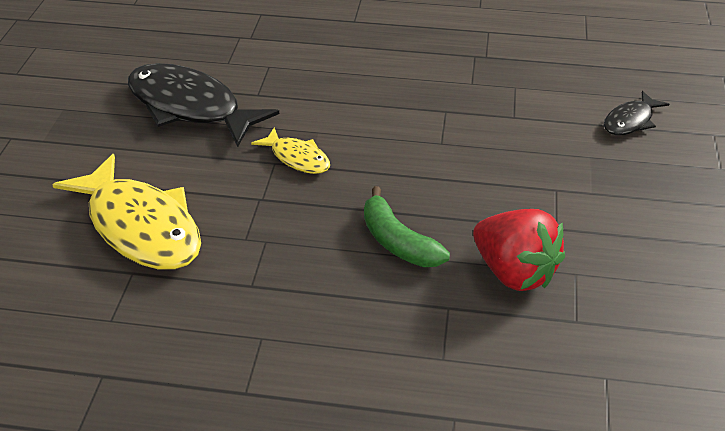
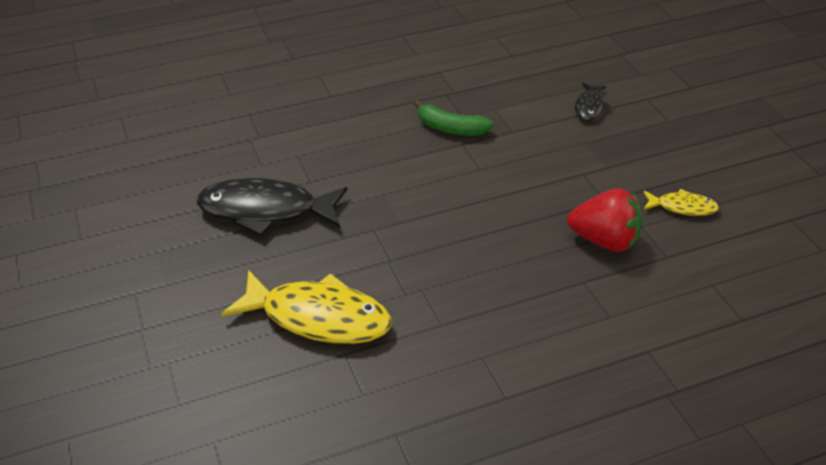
camera: 30 degrees left, 0 degrees up
(297, 158) = (388, 219): yellow fish -> yellow fish (682, 207)
(398, 242) = (513, 251): green banana -> green banana (450, 128)

